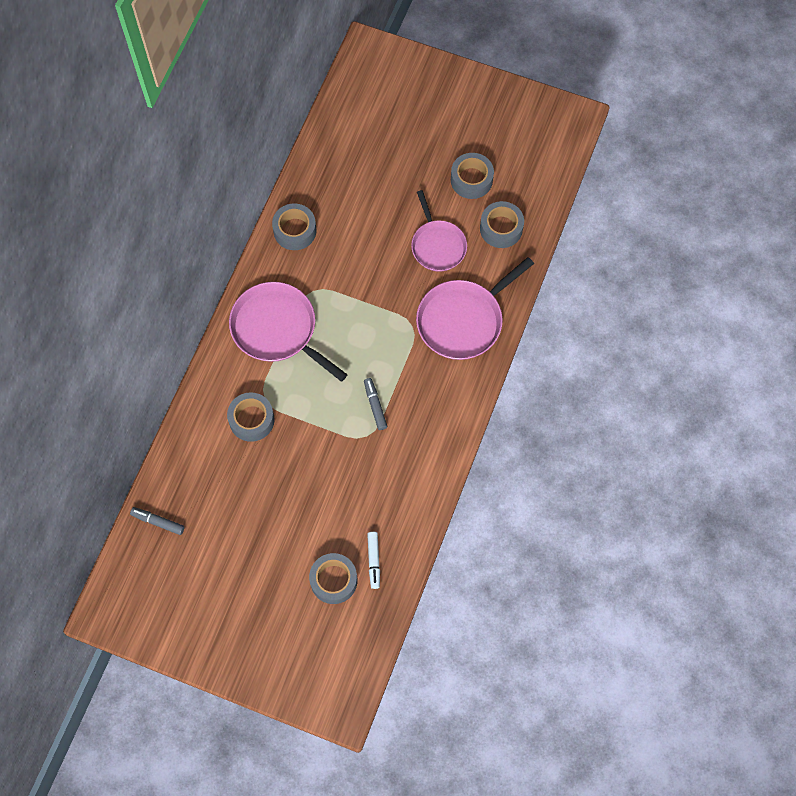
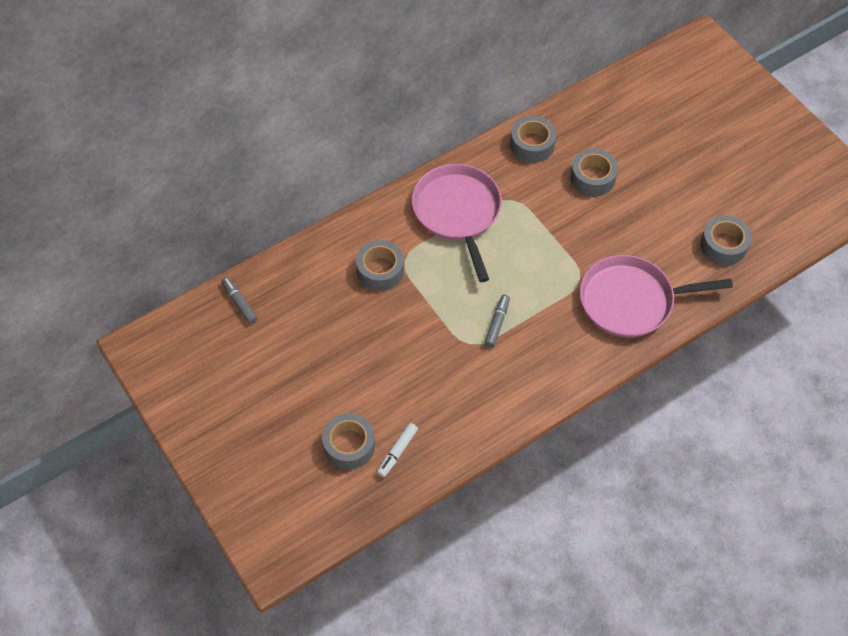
camera: 35 degrees right, 10 degrees down
(437, 245) = (652, 226): pink pan -> none
(471, 180) = (724, 191): grey tape -> grey tape (592, 178)

